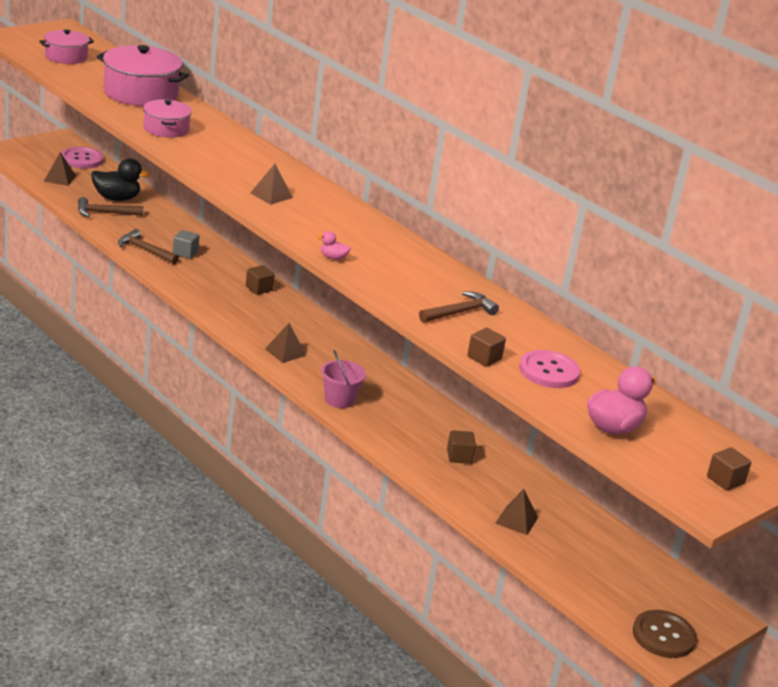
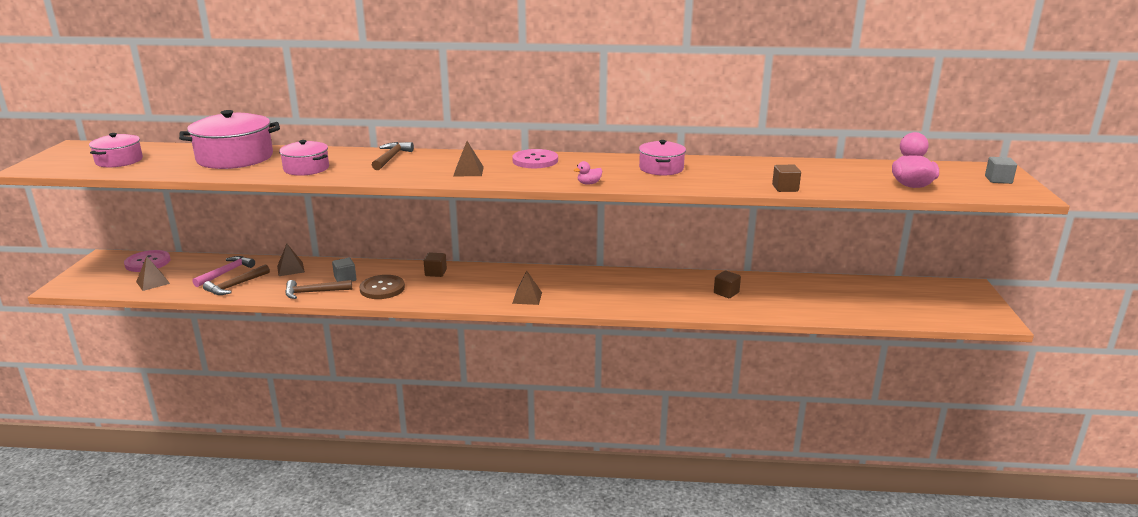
camera: 40 degrees left, 5 degrees down
(116, 198) = (226, 272): black duck -> pink hammer
(339, 399) = (611, 304): pink bucket -> none
(430, 280) = (661, 168): none -> pink pot
(460, 312) = (715, 175): brown hammer -> brown hammer (391, 158)
(516, 520) = (817, 305): brown pyramid -> brown pyramid (290, 269)
(549, 371) = (821, 178): pink button -> pink button (535, 160)
(663, 636) = (979, 313): brown button -> brown button (382, 288)
(725, 480) = (998, 180): brown cube -> grey cube

